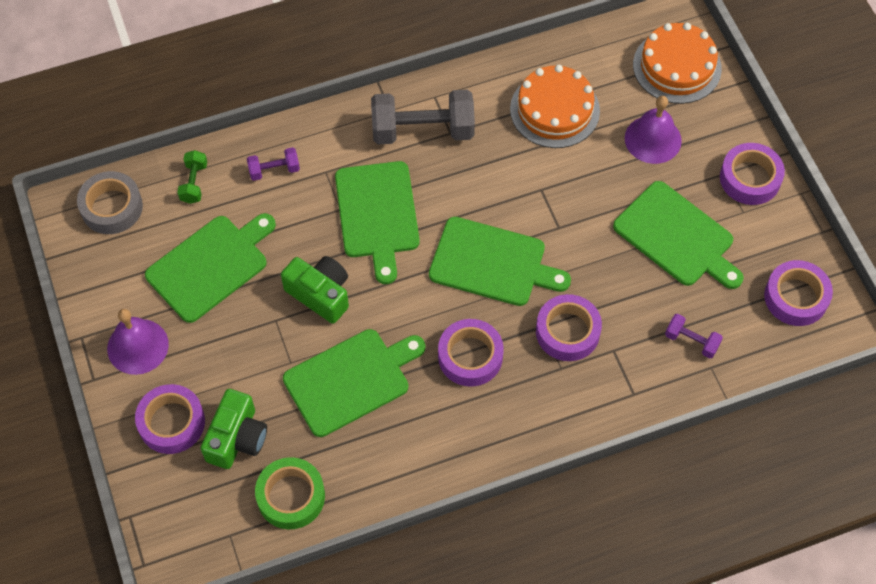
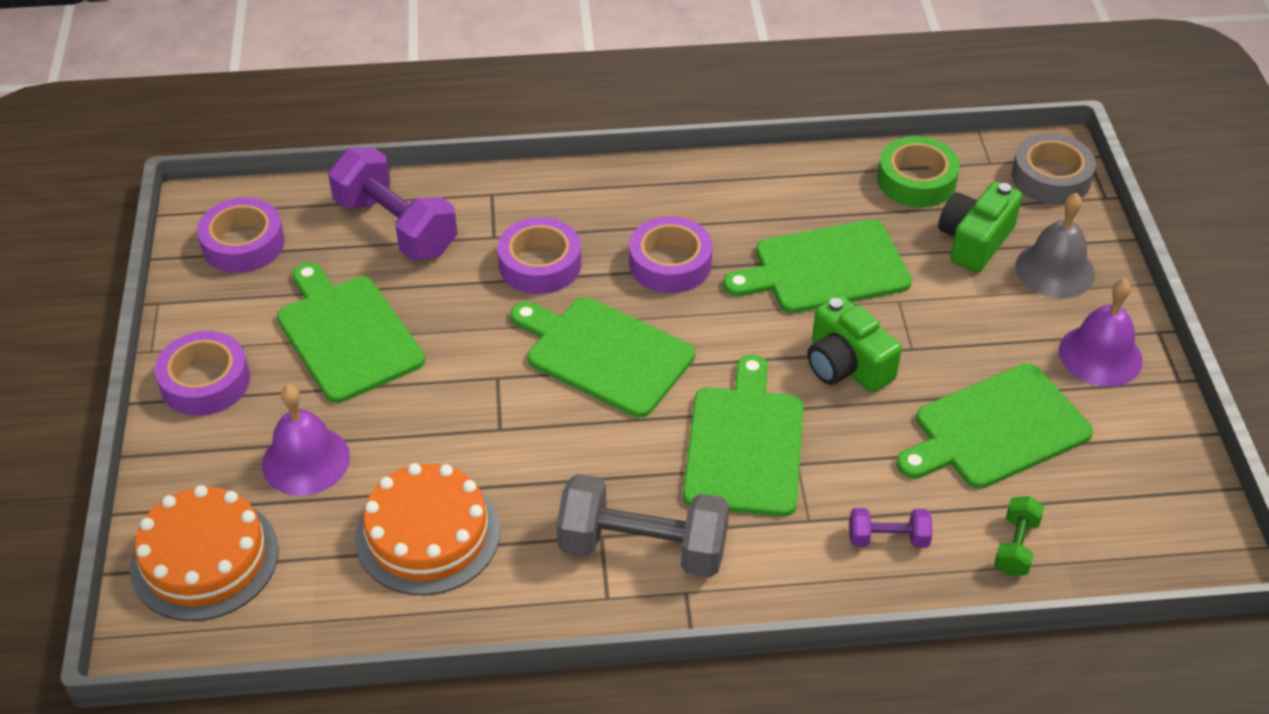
camera: 165 degrees left, 15 degrees down
(111, 207) = (1146, 538): grey tape -> grey tape (1051, 177)
(171, 422) = (1055, 270): purple tape -> grey bell
(691, 341) = (396, 227): purple dumbbell -> purple dumbbell, size x2.05

